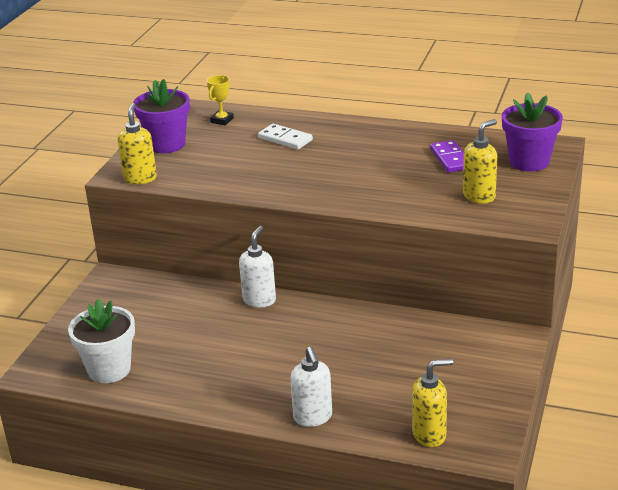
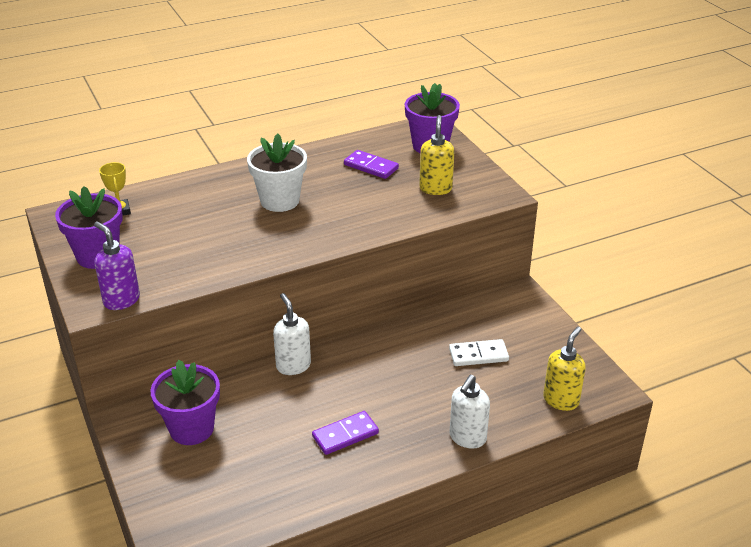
camera: 45 degrees left, 5 degrees up
(109, 369) = (245, 503): white flower pot -> white flower pot (280, 201)
(140, 178) = (121, 300): yellow soap dispenser -> purple soap dispenser
(140, 305) = (191, 428): none -> purple flower pot
(229, 365) = (345, 435): none -> purple domino
(285, 139) = (208, 204): white domino -> white domino (478, 355)
(313, 417) = (467, 438): white soap dispenser -> white soap dispenser turned 90 degrees clockwise

